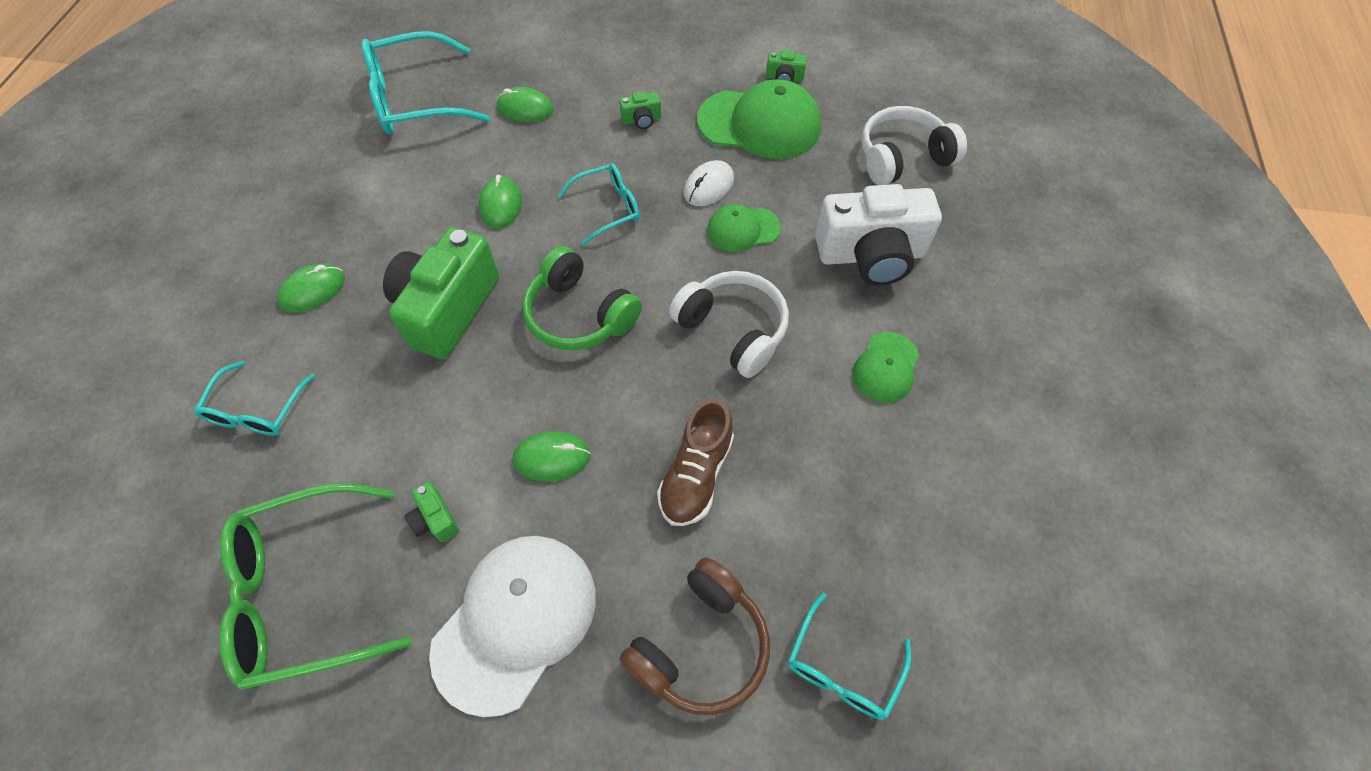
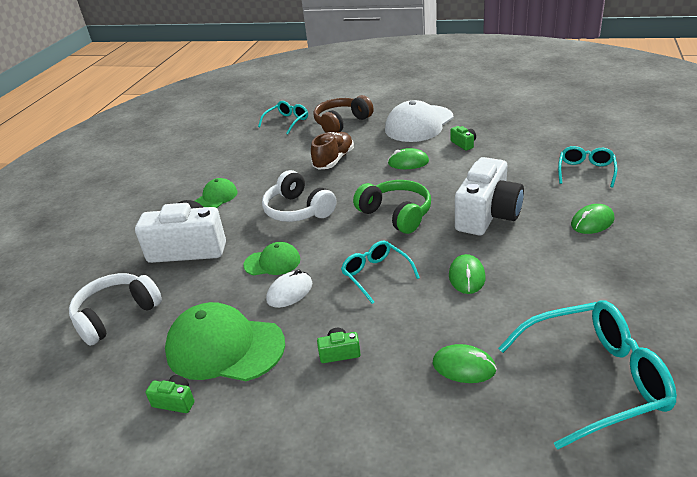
camera: 170 degrees left, 25 degrees down
(308, 591) = (515, 126): green glasses -> none
(447, 309) = (487, 215): green camera -> white camera
(607, 208) = (376, 275): turquoise glasses -> turquoise glasses turned 75 degrees clockwise
(902, 158) = (116, 315): white headphones -> white headphones turned 150 degrees clockwise

